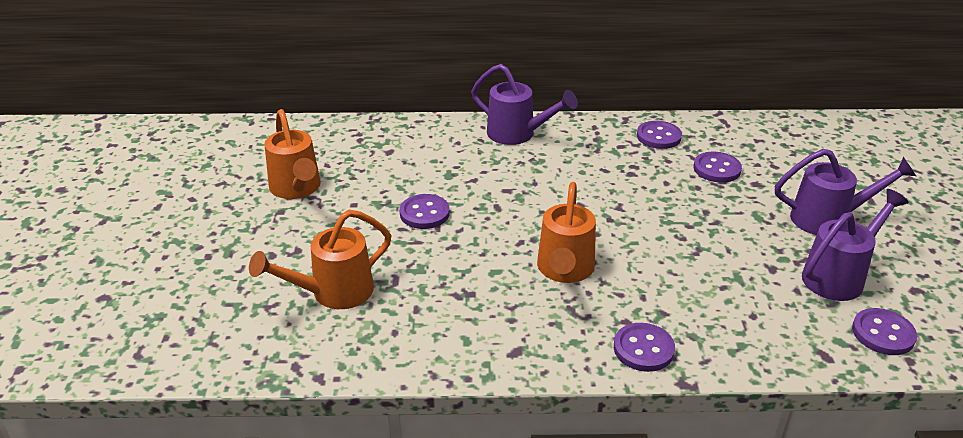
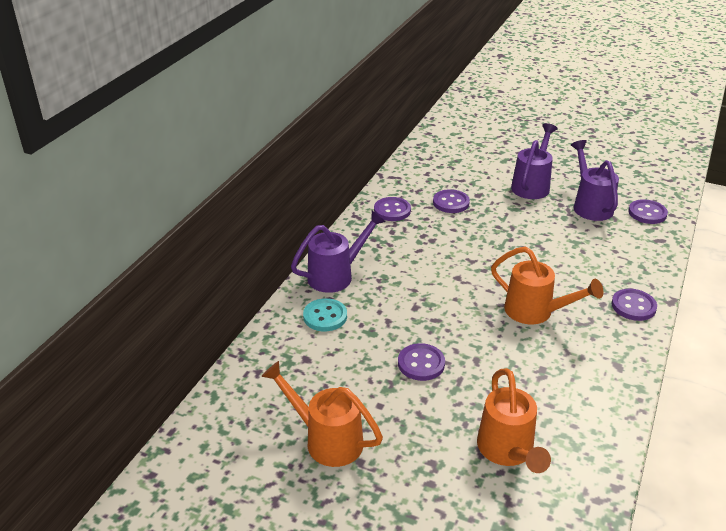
camera: 65 degrees left, 0 degrees up
(297, 188) = (327, 440): orange watering can -> orange watering can turned 150 degrees counterclockwise
(452, 145) = (325, 316): none -> turquoise button

